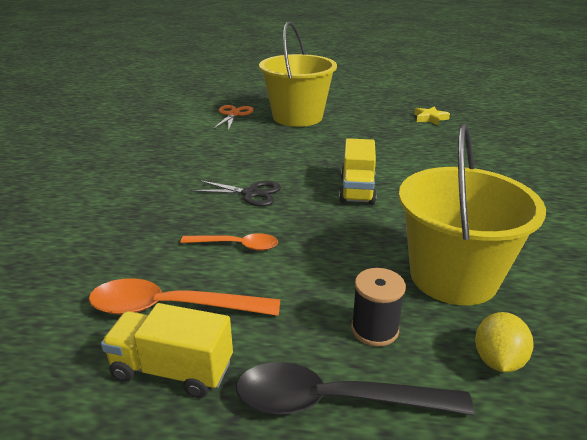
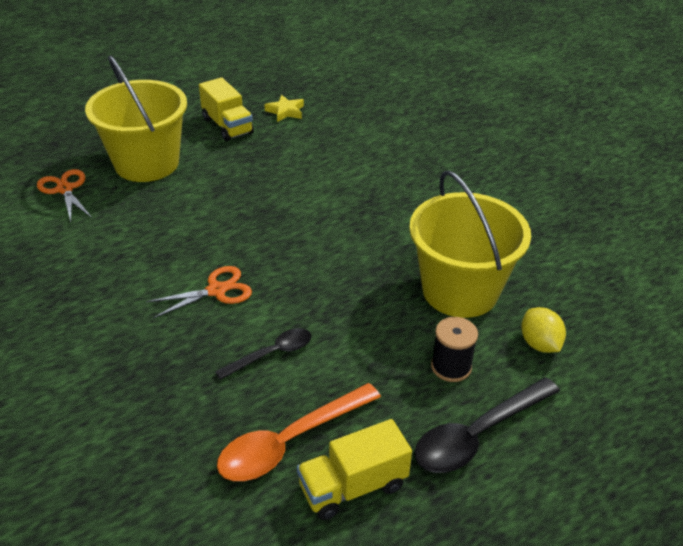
camera: 40 degrees left, 10 degrees up
(237, 245) = (272, 354): orange spoon -> black spoon
(250, 193) = (216, 290): black scissors -> orange scissors
(357, 190) = (308, 238): yellow truck -> yellow truck (227, 126)

